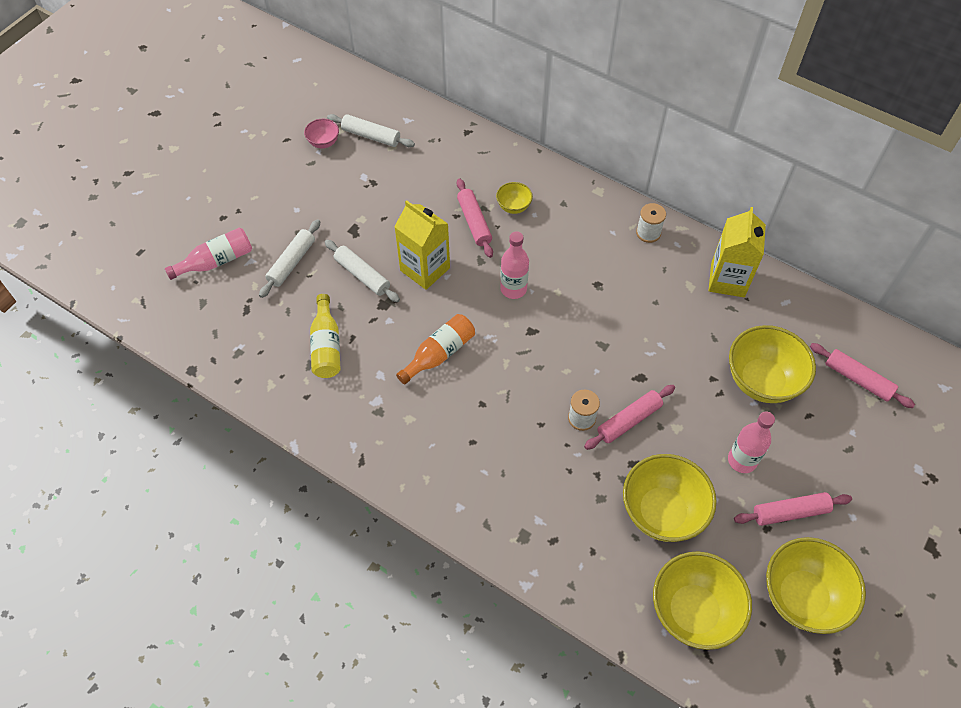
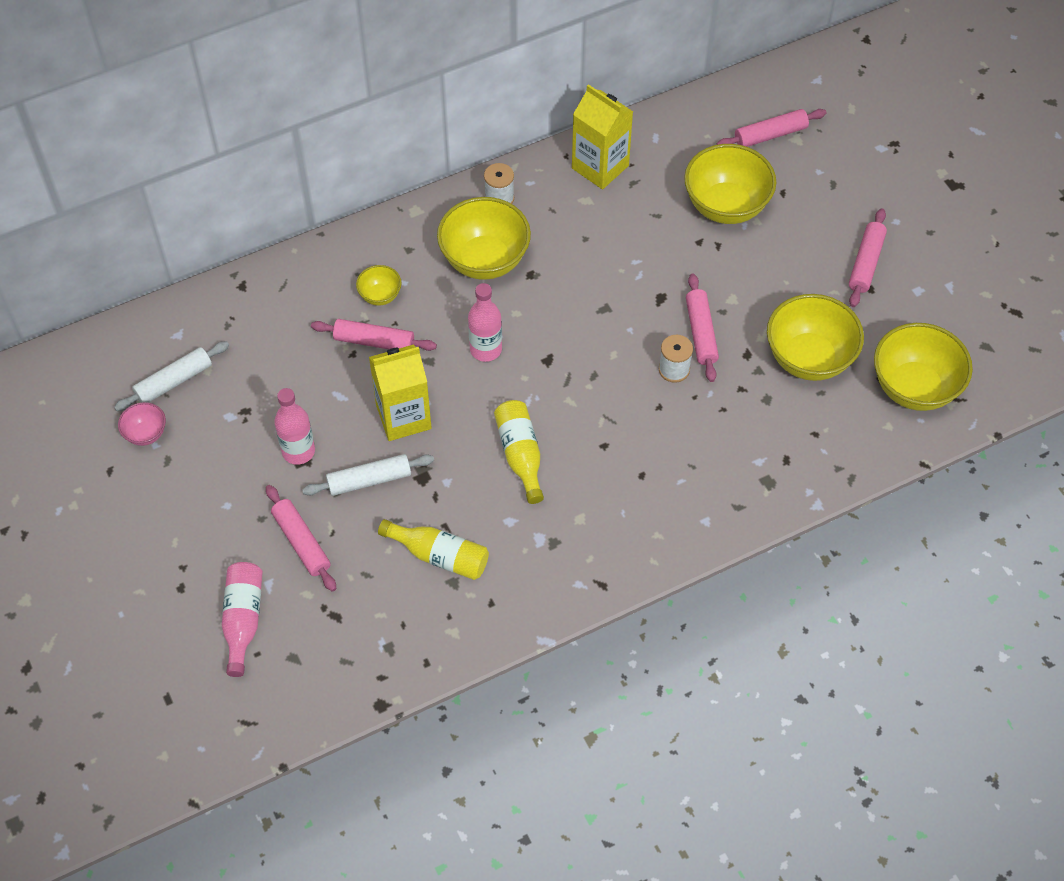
camera: 60 degrees left, 0 degrees up
(292, 262) = (301, 542): white rolling pin -> pink rolling pin
(439, 354) = (520, 455): orange bottle -> yellow bottle
(742, 460) = (795, 268): pink bottle -> pink bottle (298, 451)
(802, 597) = (945, 301): yellow bowl -> yellow bowl (484, 260)

